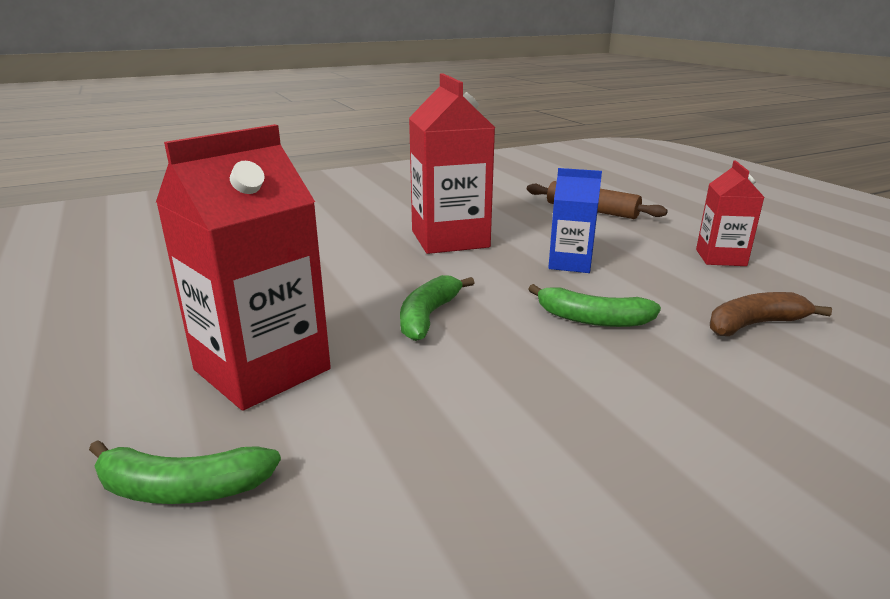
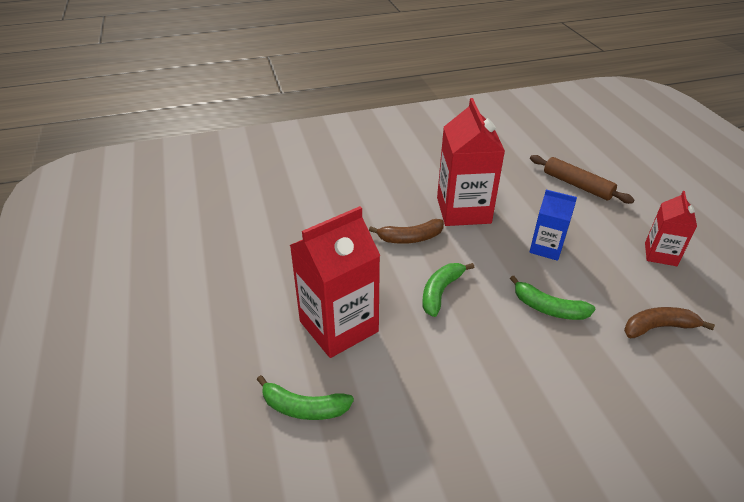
camera: 10 degrees right, 15 degrees up
(378, 268) = (410, 238): none -> brown banana

